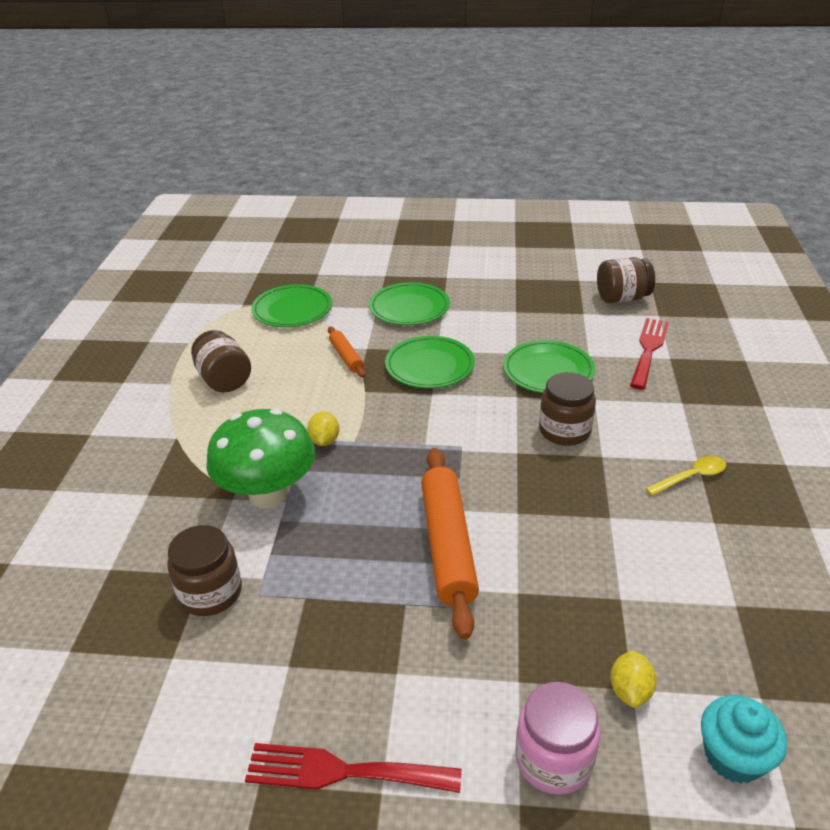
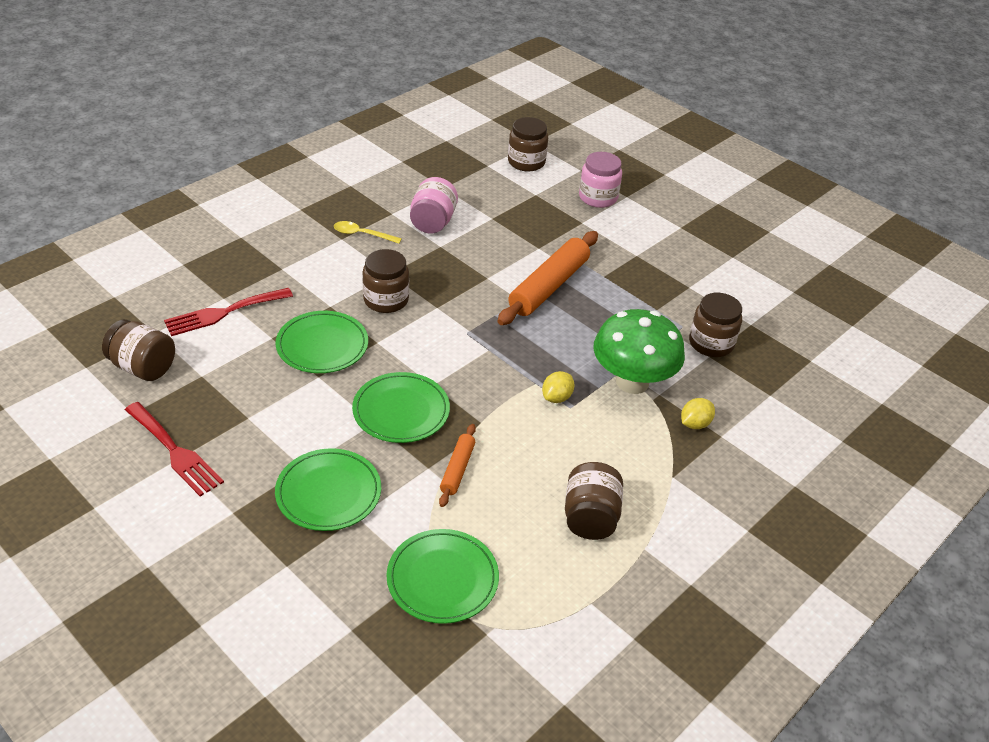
camera: 145 degrees left, 5 degrees up
(342, 771) = (692, 241): red fork -> red fork (175, 452)
(630, 691) = (537, 194): yellow lemon -> yellow lemon (694, 424)
(662, 542) = (433, 222): none -> pink jar
(733, 756) = (526, 162): turquoise cupcake -> brown jar

